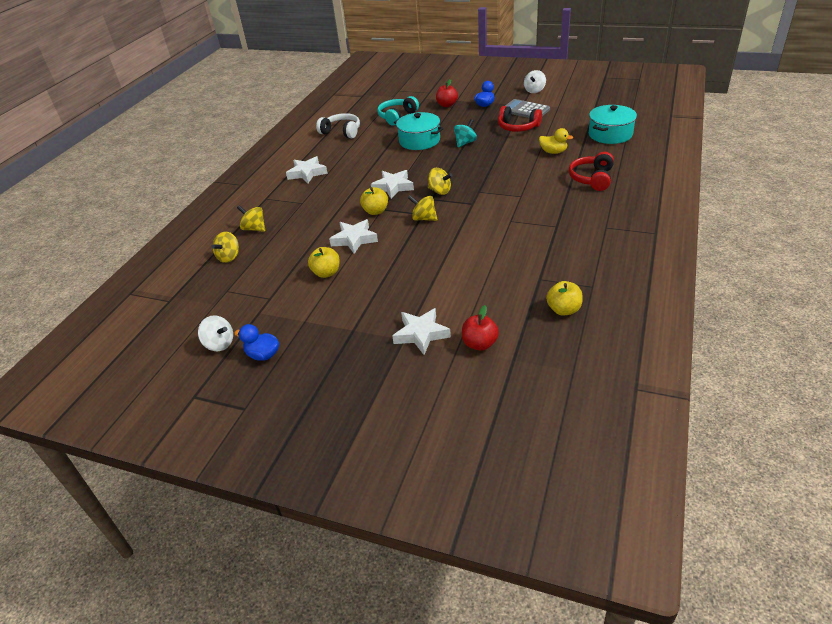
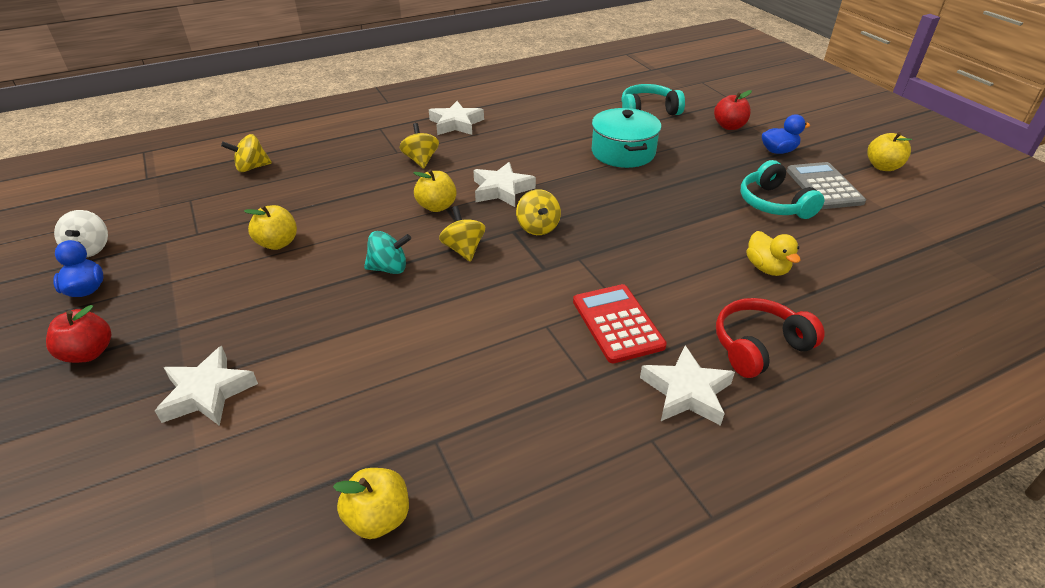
camera: 40 degrees right, 0 degrees up
(254, 228) = (317, 153): yellow spinning top -> yellow spinning top (421, 160)
(341, 132) = (563, 98): white headphones -> none
(354, 239) = (363, 224): white star -> white star (686, 392)
(465, 143) = (670, 185): turquoise spinning top -> turquoise spinning top (389, 268)
(479, 344) = (222, 466): red apple -> red apple (89, 353)
(518, 127) = (774, 203): red headphones -> turquoise headphones
(534, 90) = (882, 167): white spinning top -> yellow apple
(534, 203) = (617, 323): none -> red calculator
(610, 134) = (903, 296): turquoise pot -> none

